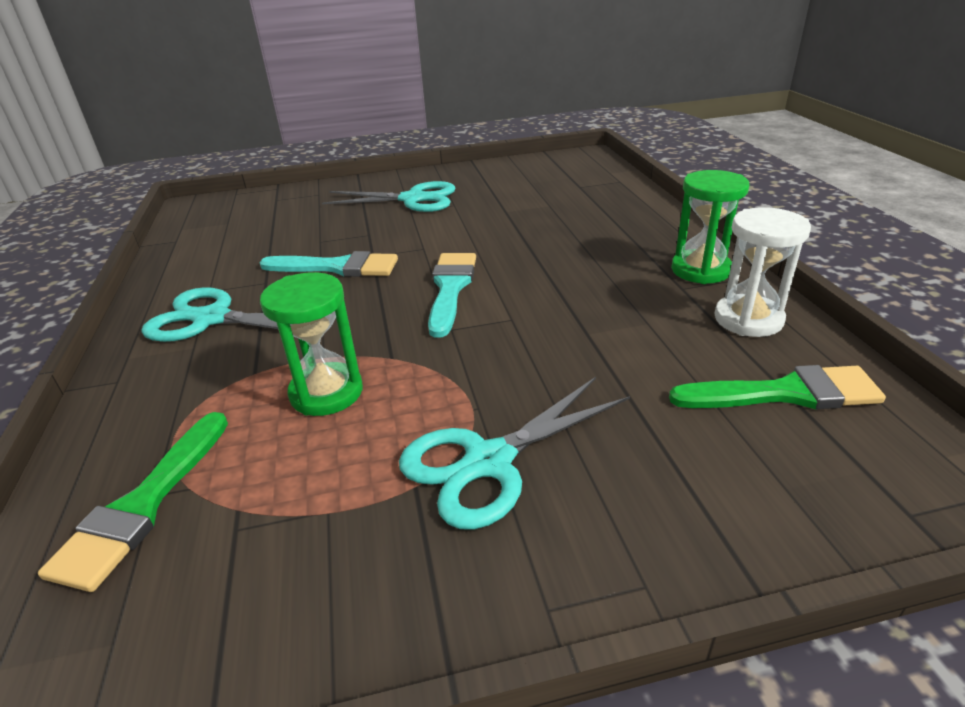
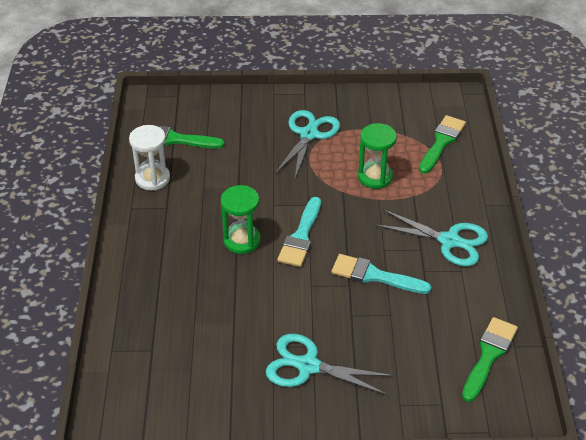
camera: 170 degrees left, 10 degrees up
(210, 230) = (489, 355): none -> green brush
(489, 462) = (308, 134): turquoise scissors -> turquoise scissors turned 45 degrees counterclockwise
(700, 270) = (144, 219): green hourglass -> green hourglass (242, 240)

